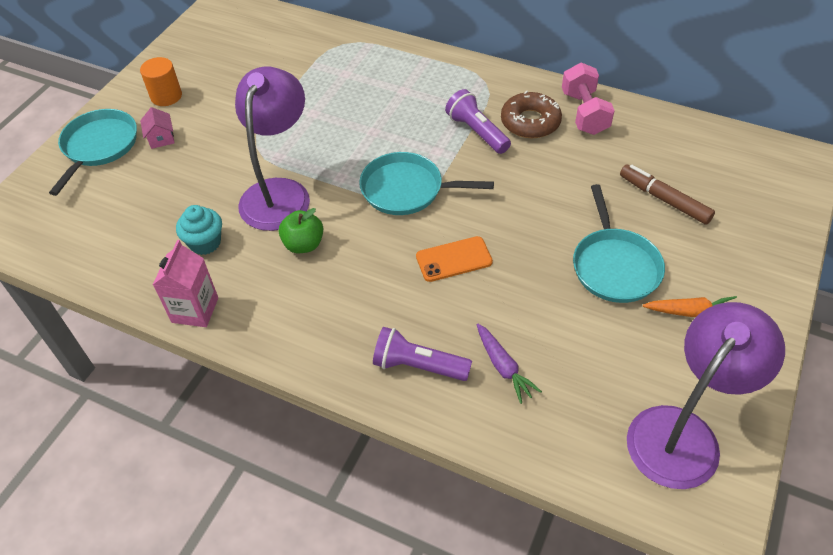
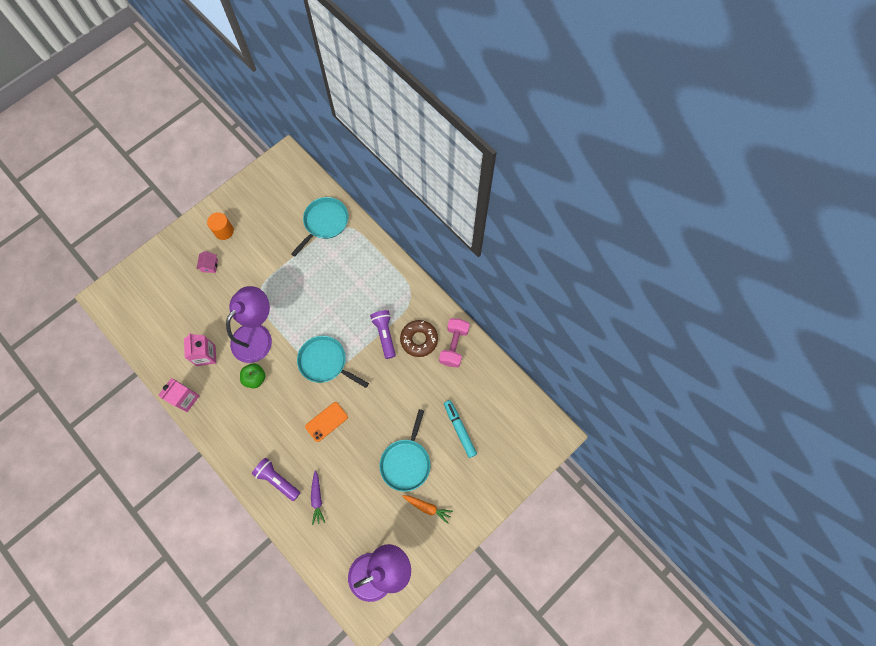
camera: 20 degrees right, 20 degrees up
(99, 146) = (174, 258): turquoise pan -> turquoise pan (324, 222)
(205, 243) = (206, 355): turquoise cupcake -> pink carton
(454, 259) = (326, 421): orange phone -> orange phone turned 45 degrees counterclockwise
(664, 199) = (459, 429): brown marker -> turquoise marker

